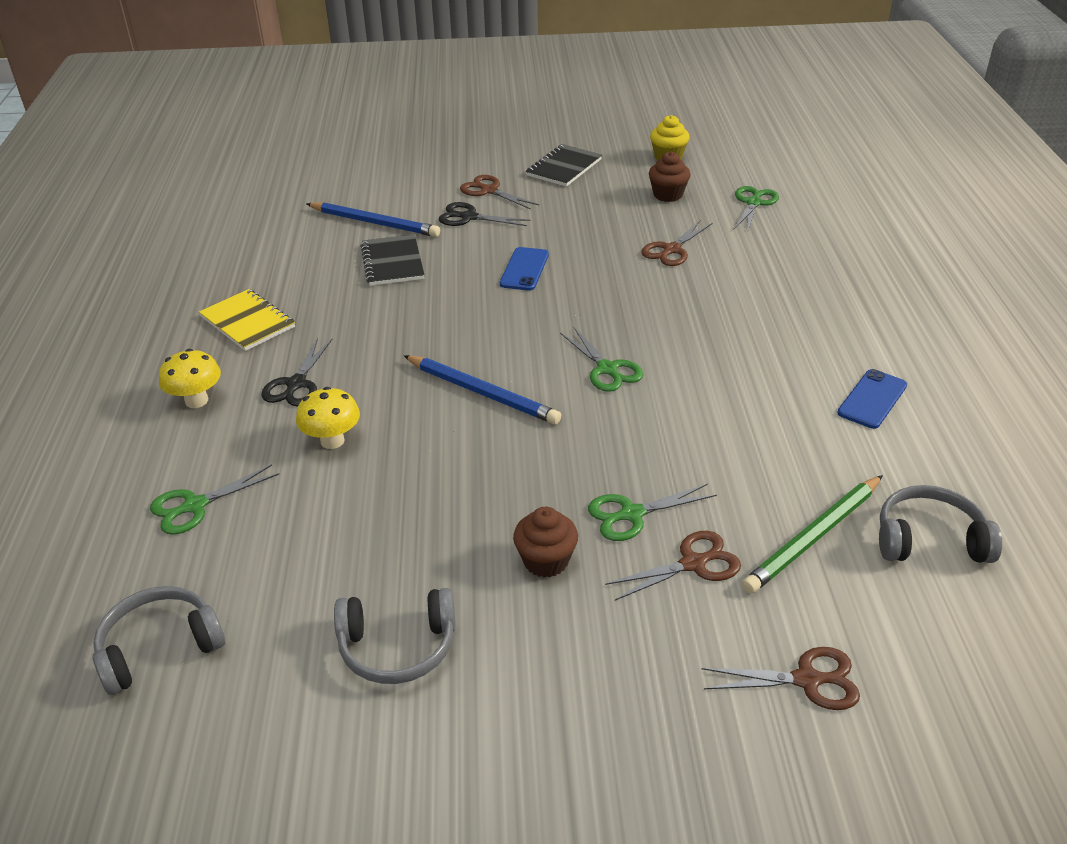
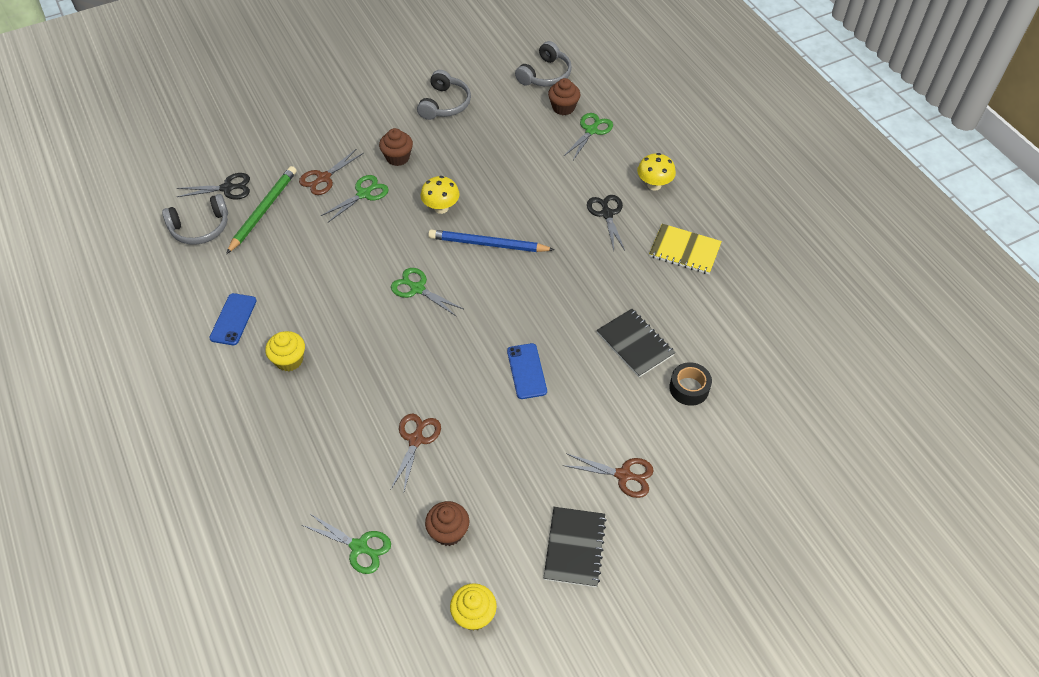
camera: 155 degrees right, 15 degrees up
(196, 563) = (563, 107): none -> brown cupcake
(332, 441) = (553, 185): yellow mushroom -> yellow mushroom (441, 208)
(374, 223) = (689, 388): blue pencil -> black tape
(398, 646) = (444, 104): grey headphones -> grey headphones turned 135 degrees clockwise
(469, 217) = (614, 425): black scissors -> black scissors (227, 188)
(753, 203) = (359, 547): green scissors -> green scissors turned 60 degrees counterclockwise
(799, 341) = (289, 360): none -> yellow cupcake
(806, 680) = (260, 143): brown scissors -> none

